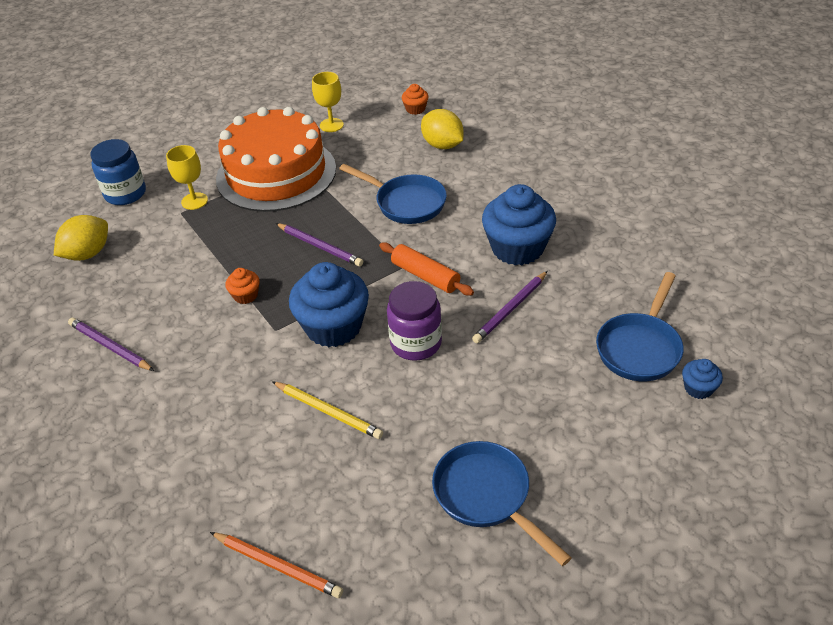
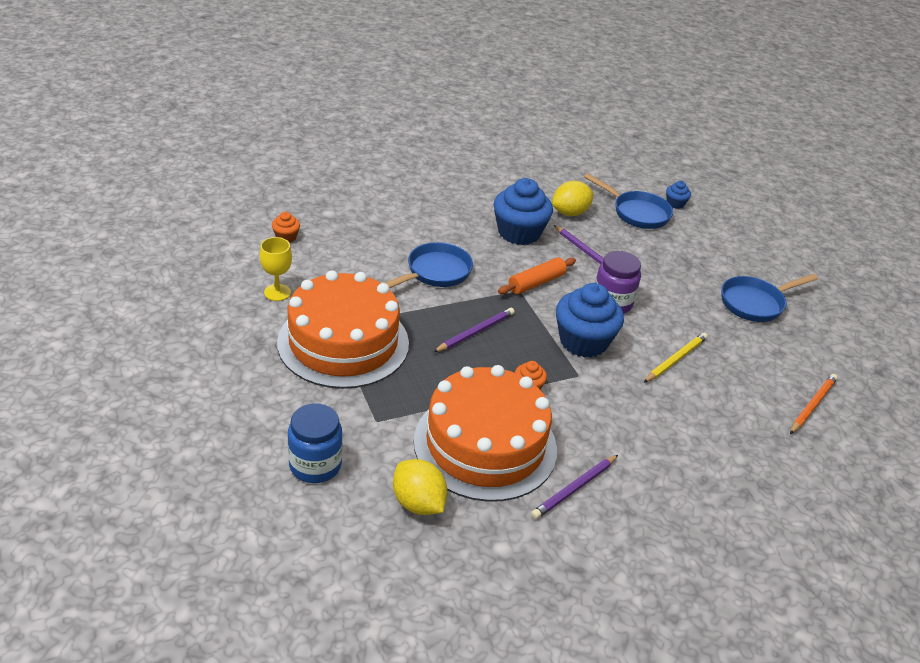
camera: 85 degrees left, 5 degrees down
(161, 279) = (485, 444): none -> orange cake
(194, 201) = (361, 408): yellow goblet -> none
(442, 145) = (358, 235): yellow lemon -> yellow lemon (570, 213)

